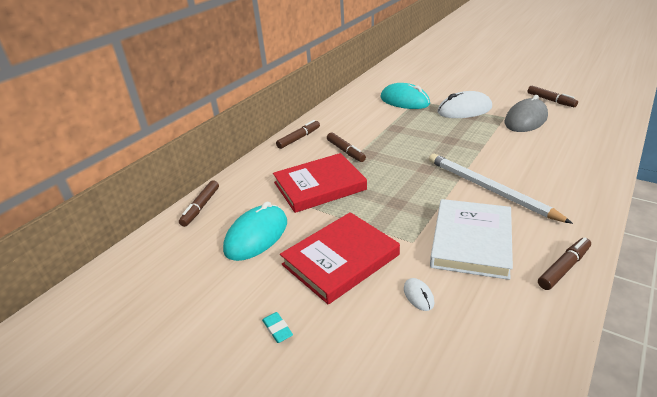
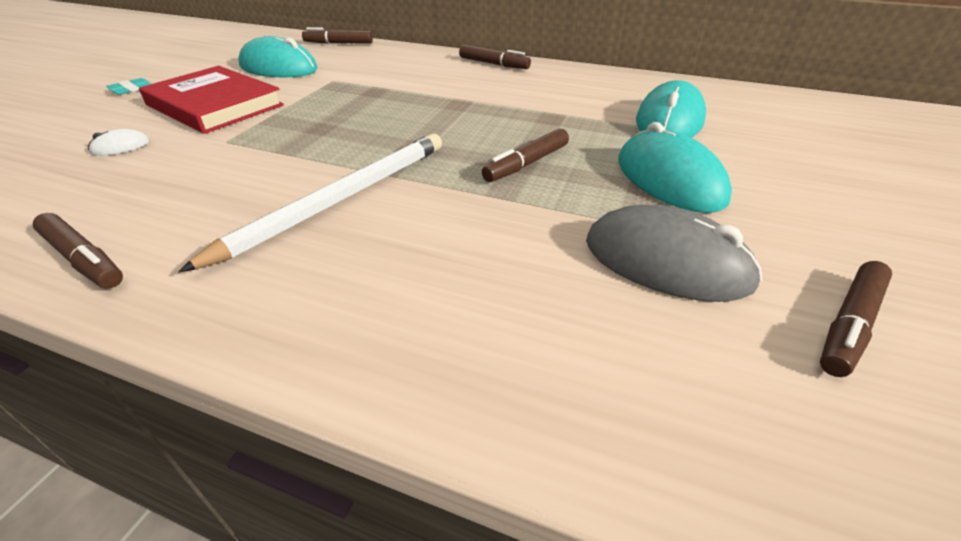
camera: 75 degrees right, 5 degrees up
(319, 186) = (371, 84): red book -> none
(346, 151) = (462, 91): brown marker -> brown marker (526, 164)
(464, 110) = (669, 179): white mouse -> turquoise mouse
(471, 241) = (202, 180): white book -> none

